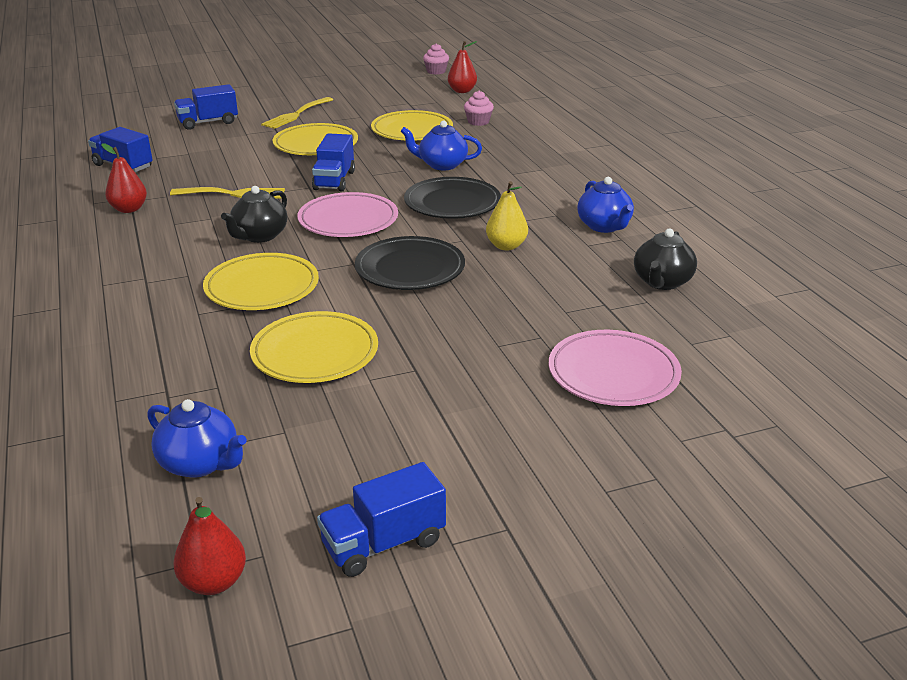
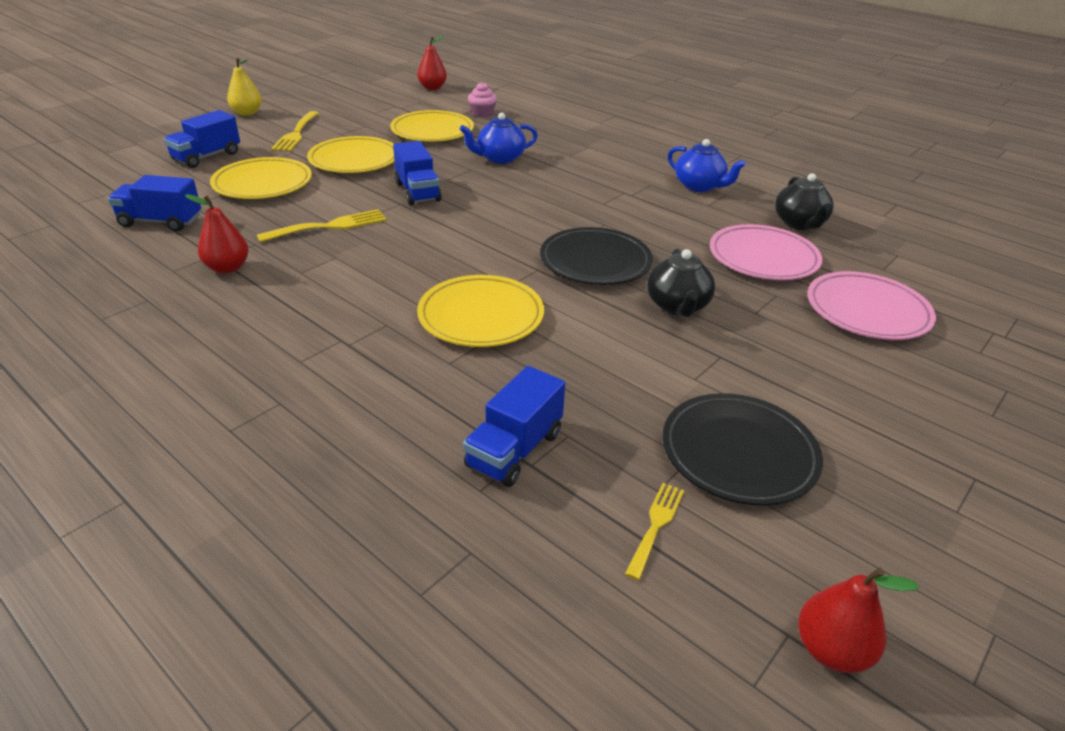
camera: 30 degrees left, 5 degrees up
(200, 463) = (656, 525): blue teapot -> yellow fork
(259, 236) = (411, 264): black teapot -> black teapot (677, 306)
(315, 353) = (615, 368): yellow plate -> yellow plate (263, 184)
(348, 220) = (480, 228): pink plate -> pink plate (763, 258)
(383, 543) = (911, 536): blue truck -> blue truck (514, 450)
(436, 71) = (386, 73): pink cupcake -> none
(452, 203) = (554, 192): black plate -> black plate (738, 453)
(506, 246) = (647, 221): yellow pear -> yellow pear (247, 113)

